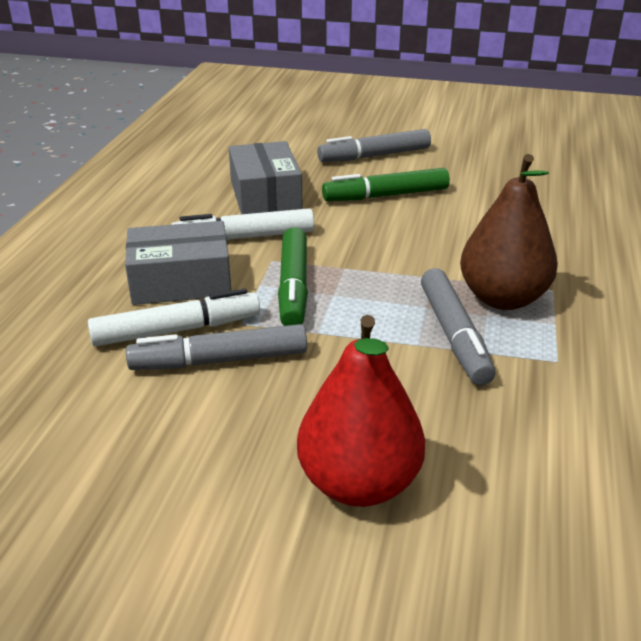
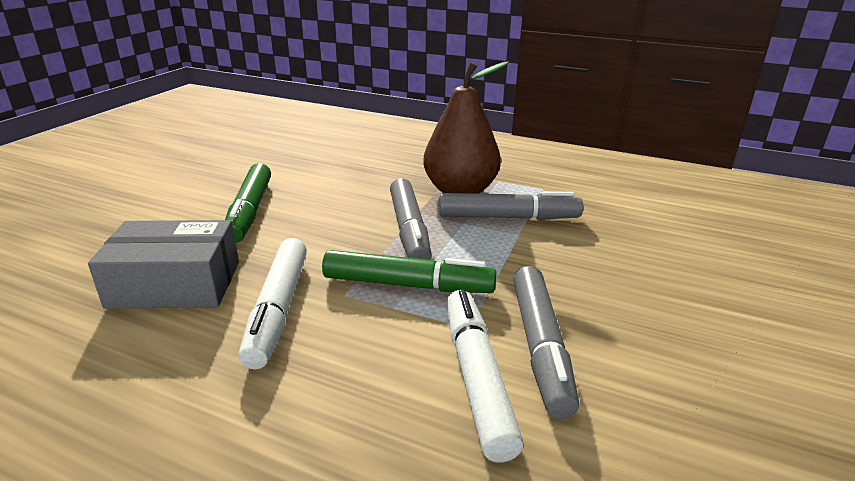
camera: 80 degrees left, 5 degrees down
(181, 281) = (361, 370): grey box -> none
(359, 483) = (701, 283): red pear -> none
(374, 156) = (150, 204): grey marker -> grey marker (409, 230)

